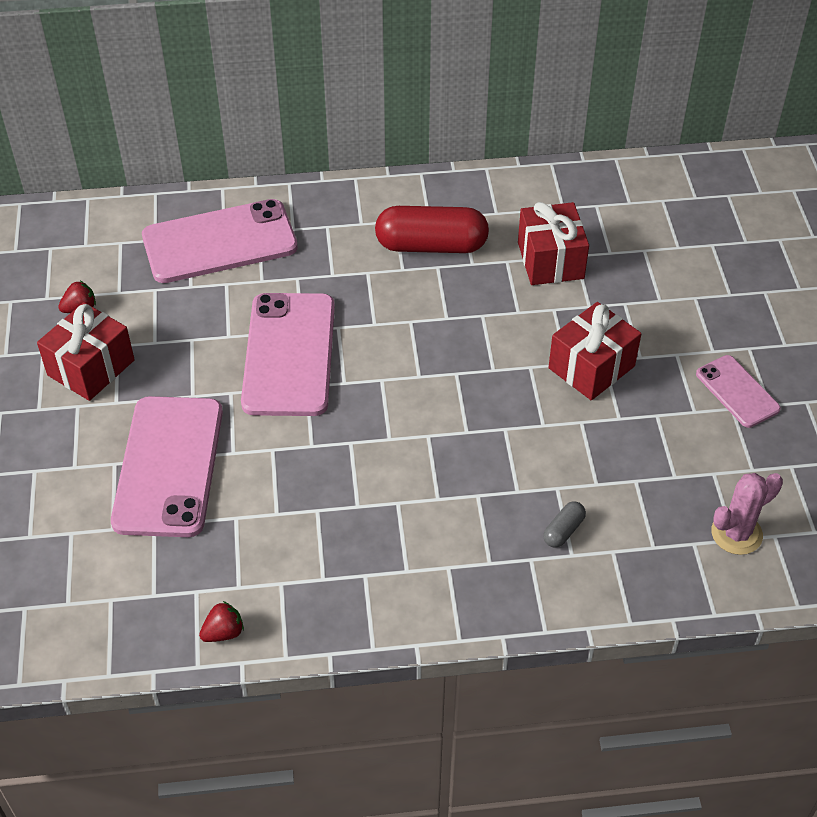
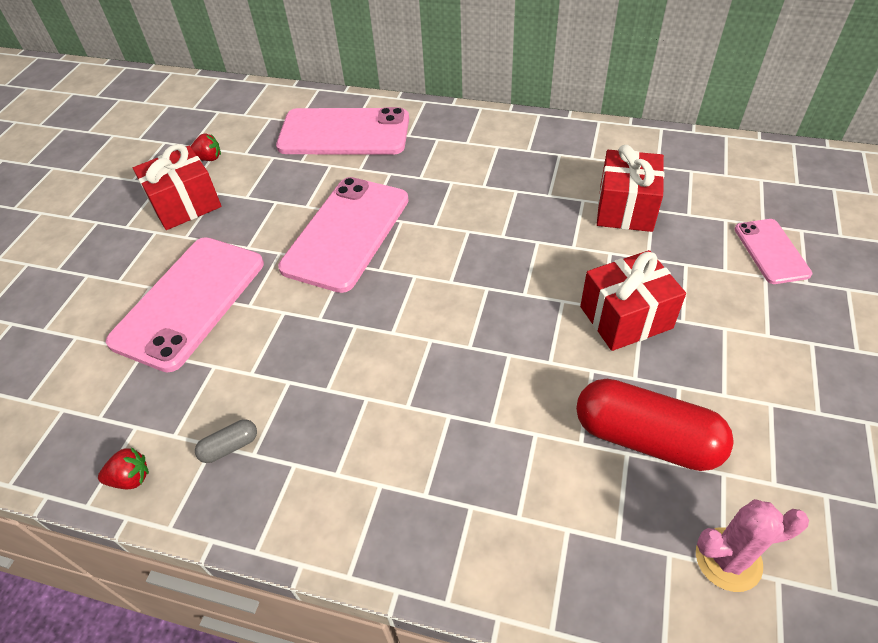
camera: 25 degrees right, 0 degrees up
(431, 246) = (519, 172): red capsule -> red capsule (646, 438)
(563, 530) = (521, 485): grey capsule -> grey capsule (230, 447)
(737, 391) = (783, 387): pink phone -> pink phone (771, 251)

